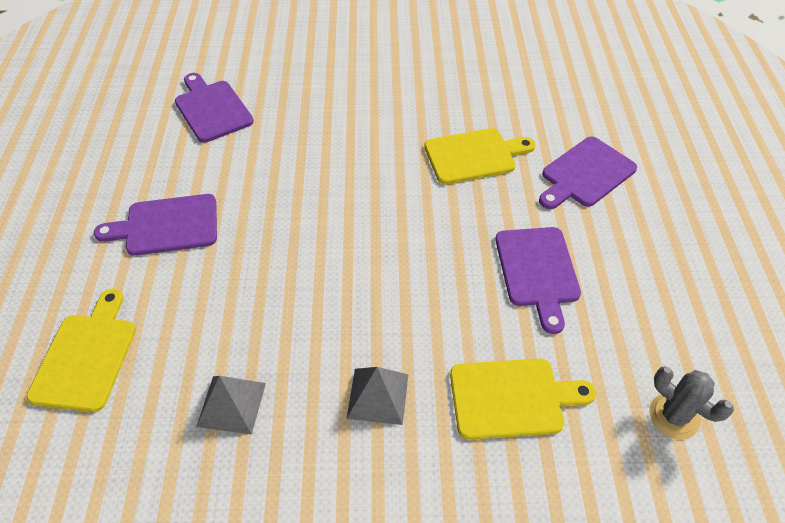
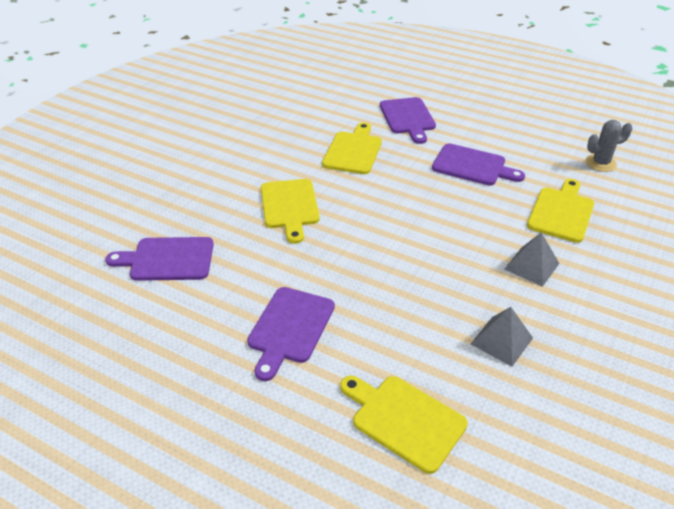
camera: 60 degrees left, 10 degrees down
(339, 150) = (289, 206): none -> yellow cutting board

